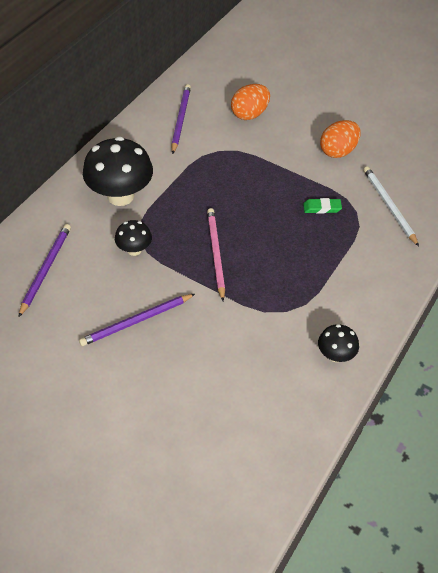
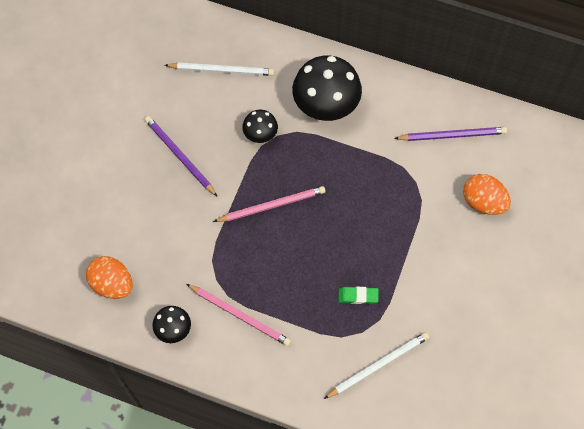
camera: 80 degrees right, 15 degrees up
(46, 269) = (222, 70): purple pencil -> white pencil
(322, 208) = (358, 296): green eraser -> green eraser turned 75 degrees counterclockwise
(328, 297) = (240, 315): none -> pink pencil
(338, 151) = (450, 303): orange egg -> orange egg (112, 284)

